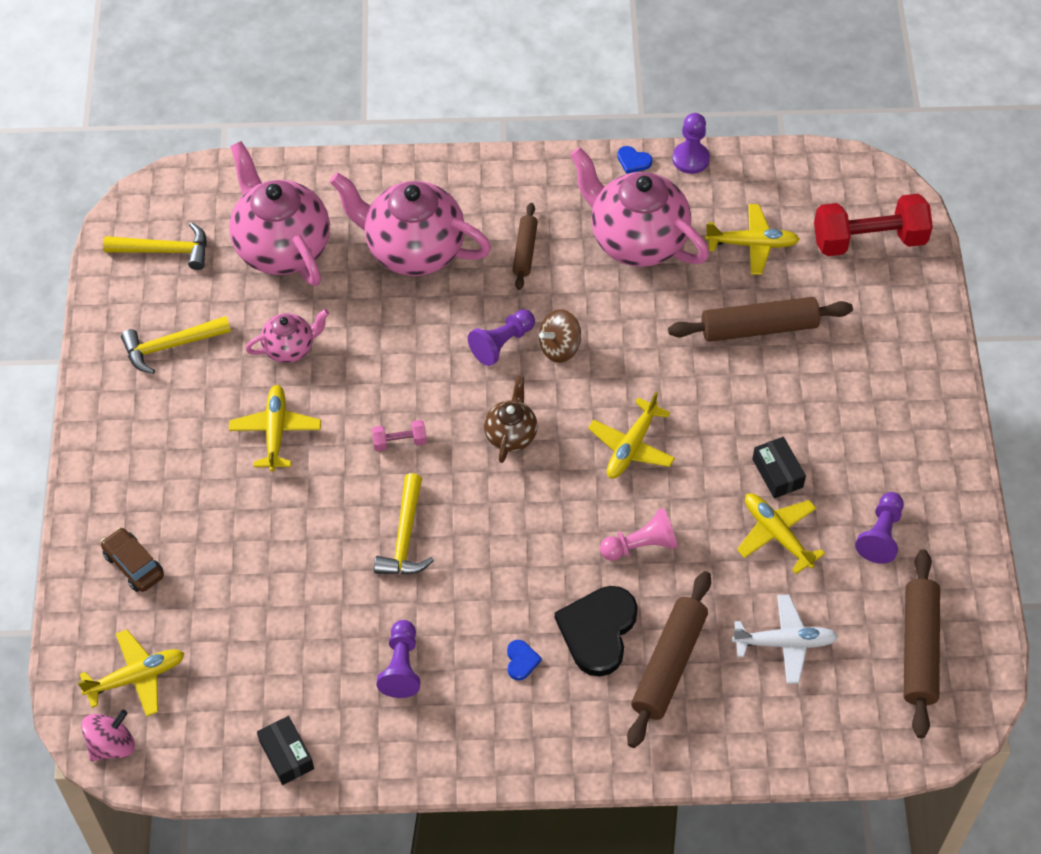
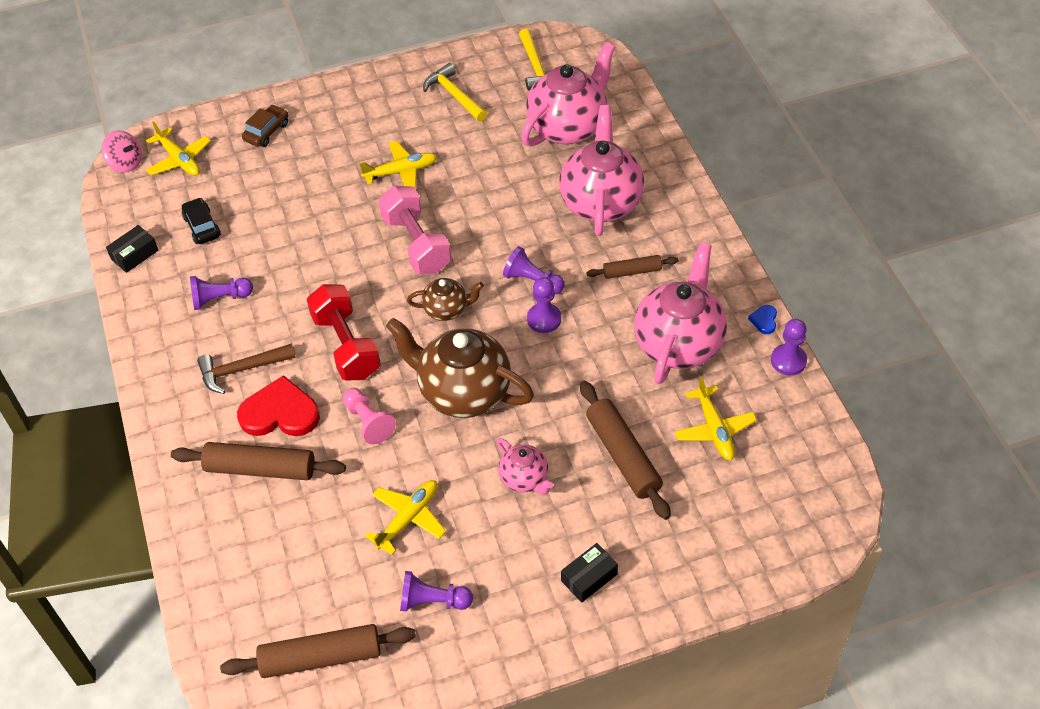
camera: 75 degrees right, 5 degrees down
(271, 668) = (202, 227): none -> black car
(290, 348) = (478, 158): pink teapot -> pink teapot (524, 479)
(399, 442) = (416, 244): pink dumbbell -> pink dumbbell, size x2.20
(405, 537) = (332, 270): yellow hammer -> none
(521, 661) = (241, 370): blue heart -> brown hammer
(559, 347) = (544, 319): brown spinning top -> purple pawn
(598, 631) = (280, 413): black heart -> red heart
(631, 446) = (463, 392): yellow plane -> brown teapot
(777, 473) = (472, 505): black box -> black box (589, 577)
(785, 643) = (301, 548): white plane -> none
(869, 240) = (763, 522): red dumbbell -> red dumbbell (346, 345)

